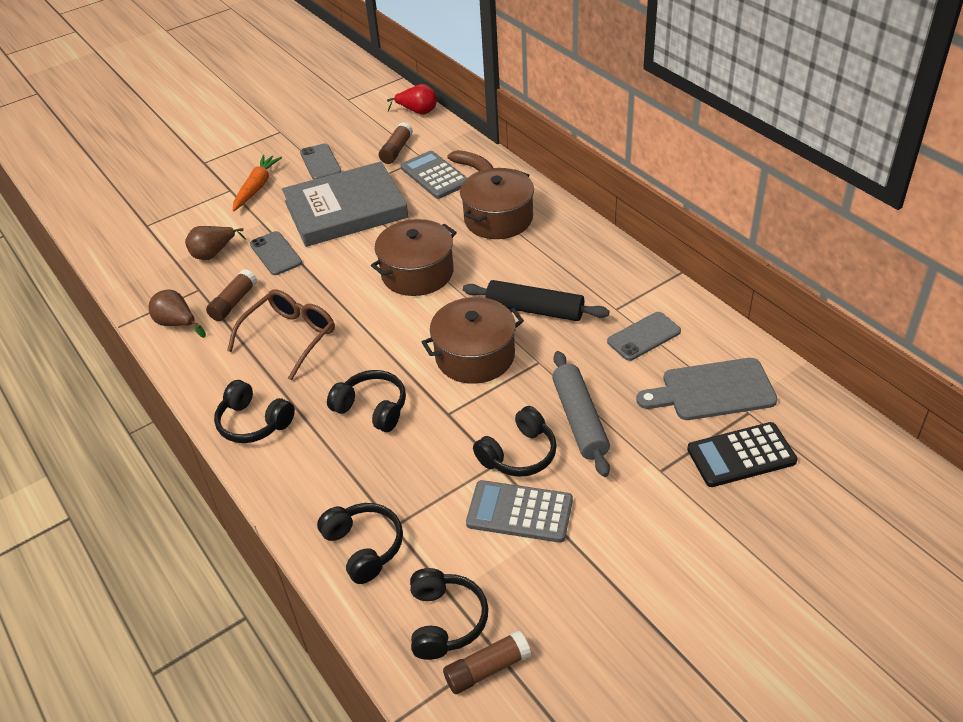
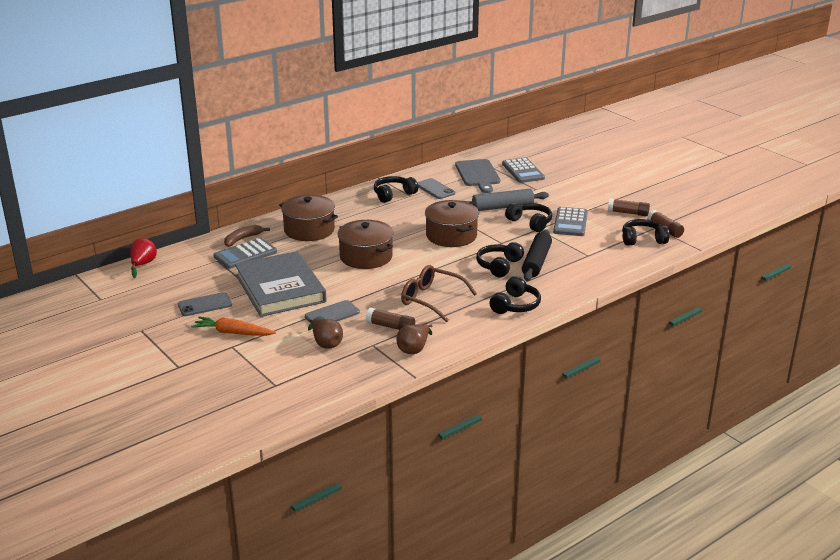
camera: 95 degrees left, 15 degrees down
(364, 547) = (604, 263): black headphones -> black headphones (393, 195)
(396, 150) = (201, 271): brown glue stick -> brown glue stick (628, 213)
(535, 310) = (409, 218): black rolling pin -> black rolling pin (536, 262)
(741, 455) = (523, 171): black calculator -> grey calculator

